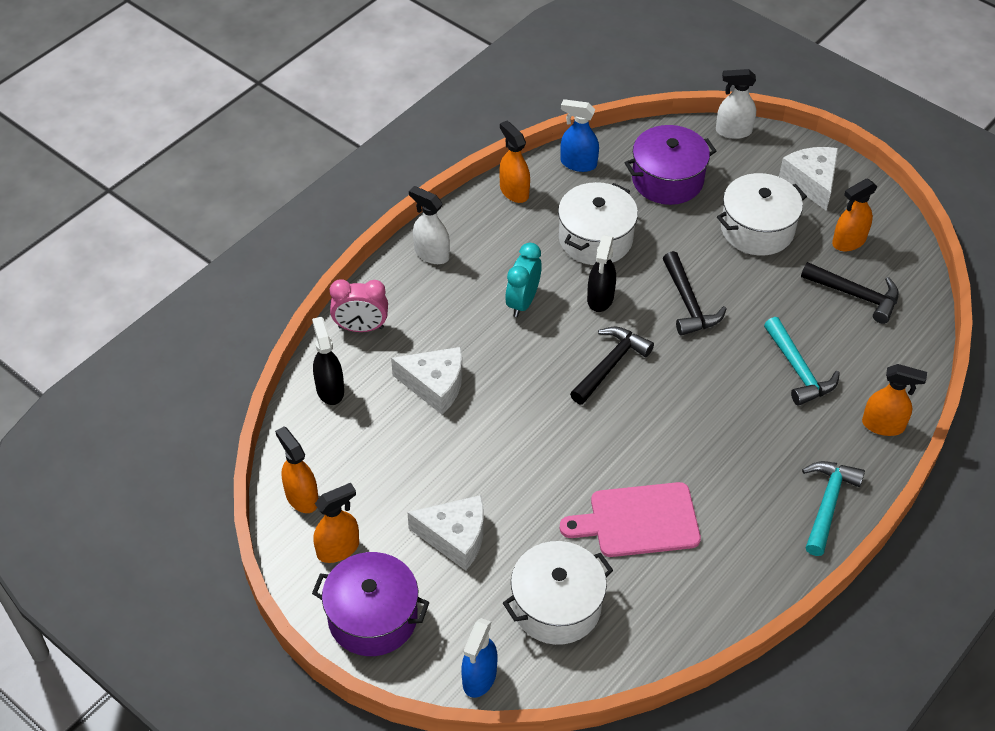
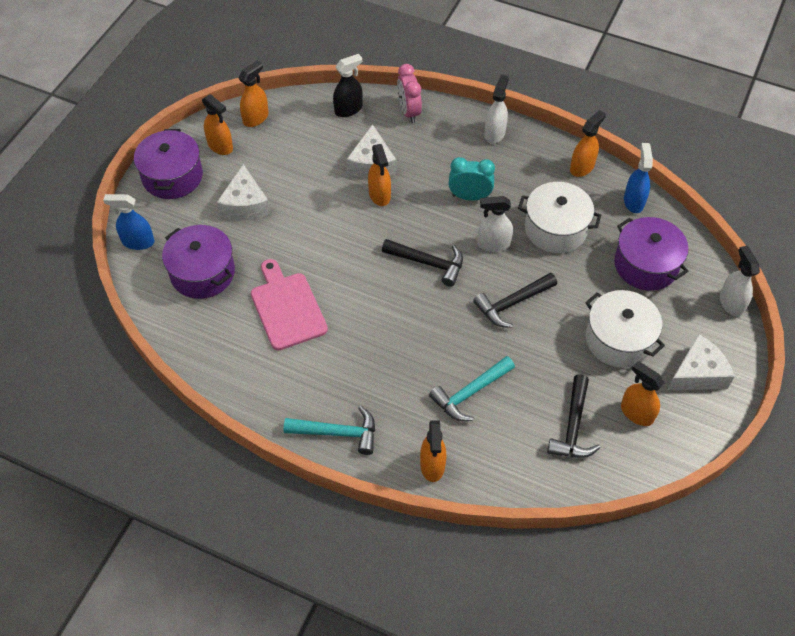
camera: 75 degrees right, 5 degrees up
(489, 388) = (379, 195): none -> orange spray bottle
(556, 606) = (202, 273): white pot -> purple pot
(600, 298) = (493, 244): black spray bottle -> white spray bottle

